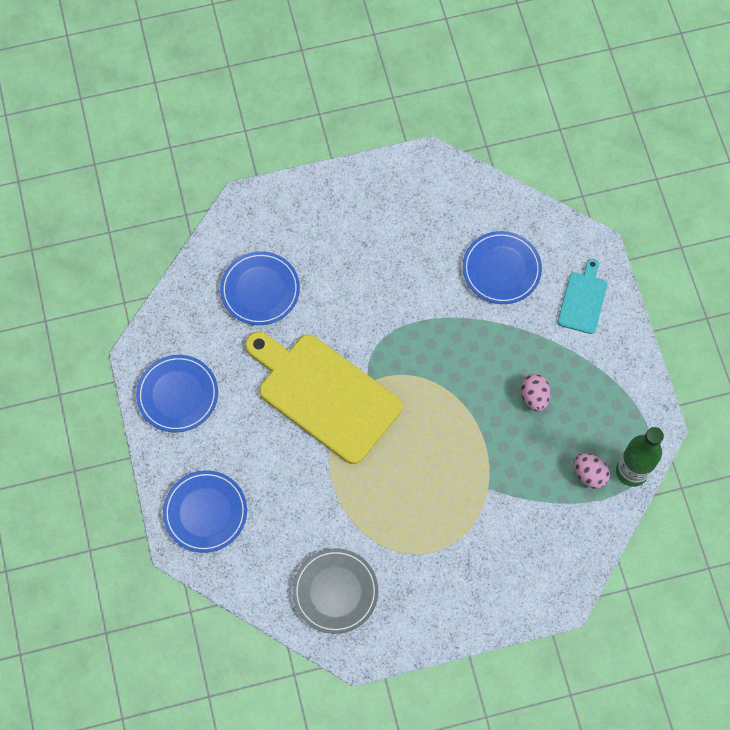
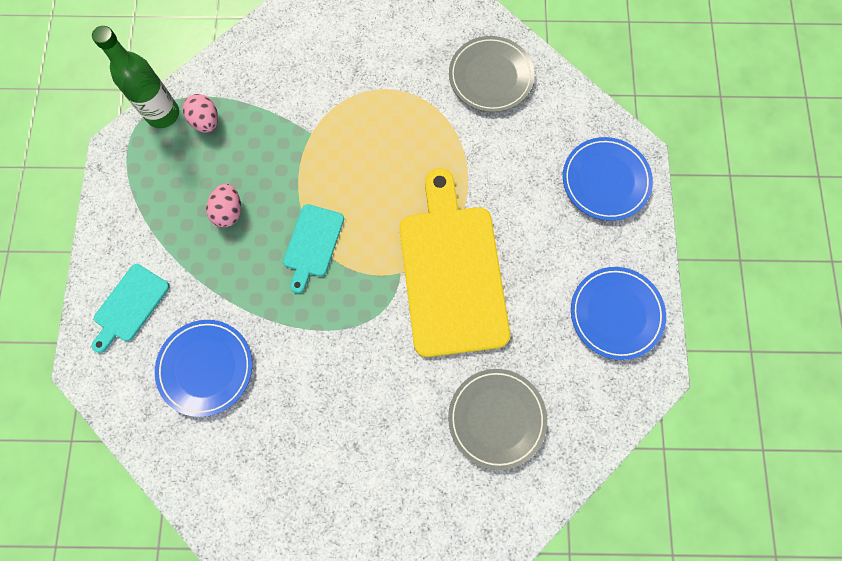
camera: 165 degrees left, 5 degrees up
(260, 290) = (496, 418): blue plate -> grey plate
(324, 394) = (452, 272): yellow cutting board -> yellow cutting board turned 150 degrees counterclockwise
(451, 388) = (312, 244): none -> turquoise cutting board

